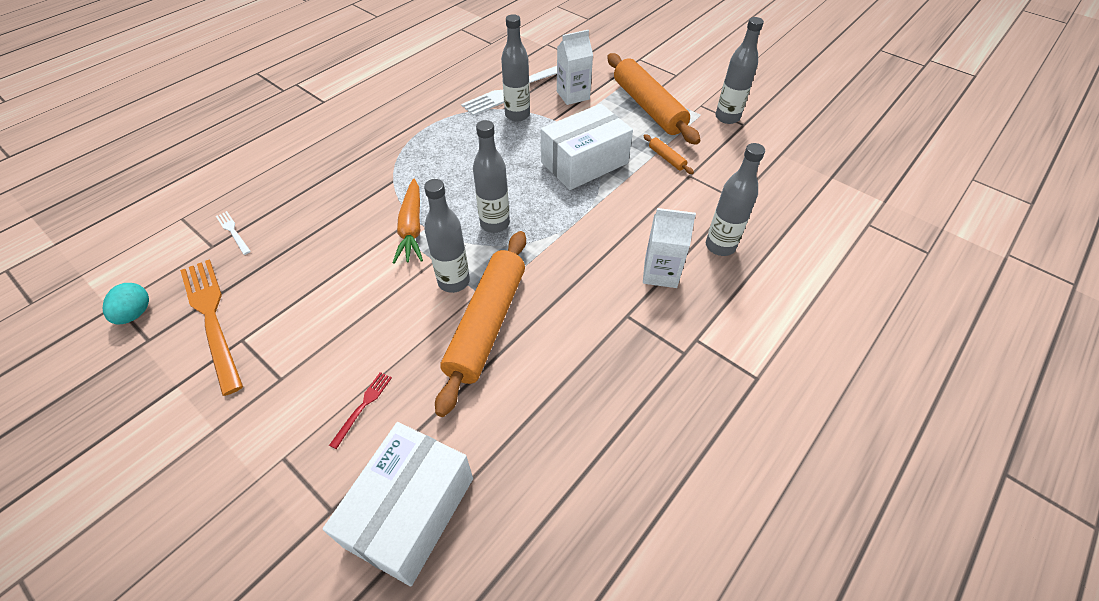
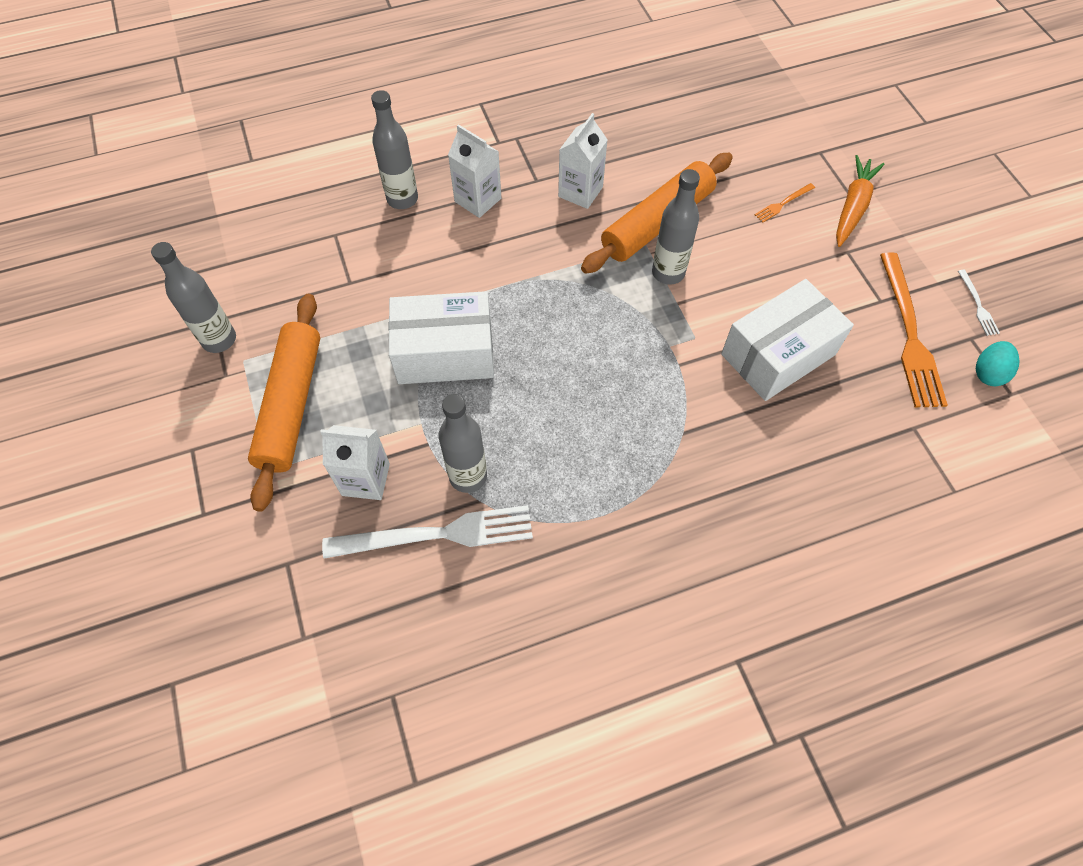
camera: 150 degrees left, 10 degrees up
(233, 231) = (889, 439): white fork -> white fork (977, 305)
(363, 406) = (783, 203): red fork -> orange fork
(410, 511) = (767, 131): white box -> white box (778, 354)
(412, 228) = (685, 352): orange carrot -> orange carrot (852, 207)
(495, 224) = (595, 317): grey bottle -> none
(578, 322) = (580, 192): none -> white carton
(666, 158) = (350, 315): orange rolling pin -> none

